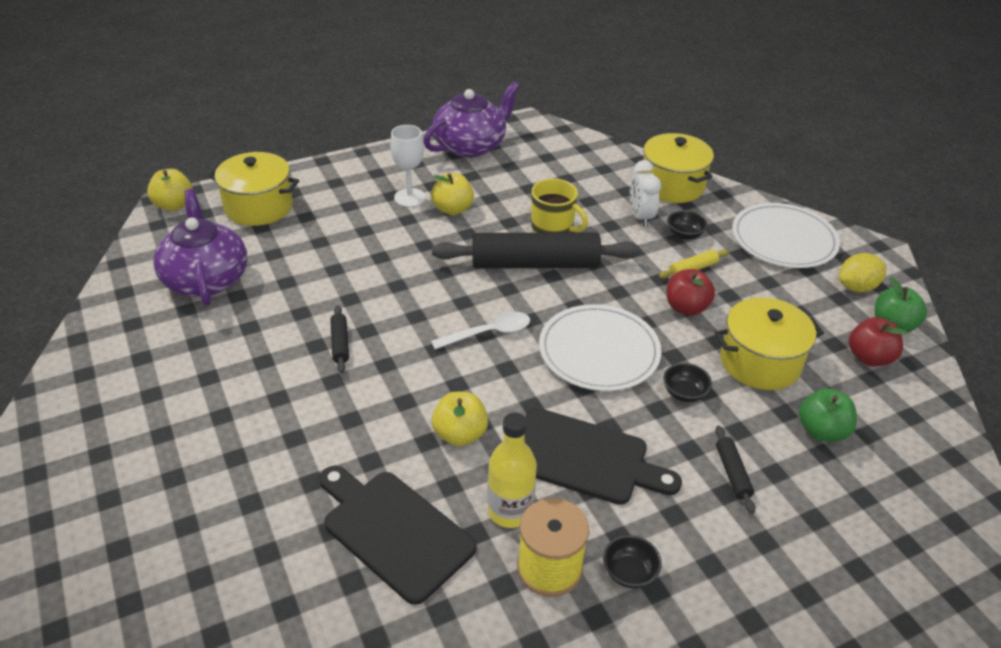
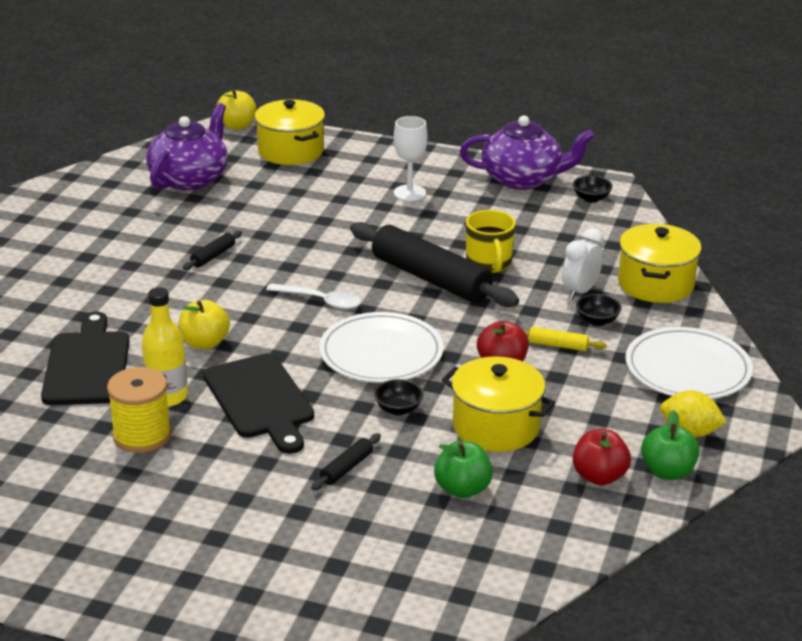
camera: 45 degrees right, 10 degrees down
(452, 209) = (430, 215): yellow apple -> none
(629, 572) = (184, 468): black bowl -> black bowl (591, 199)

